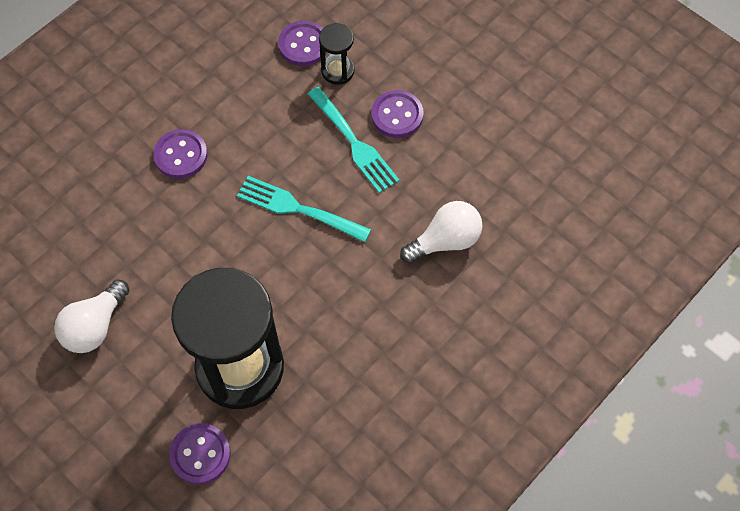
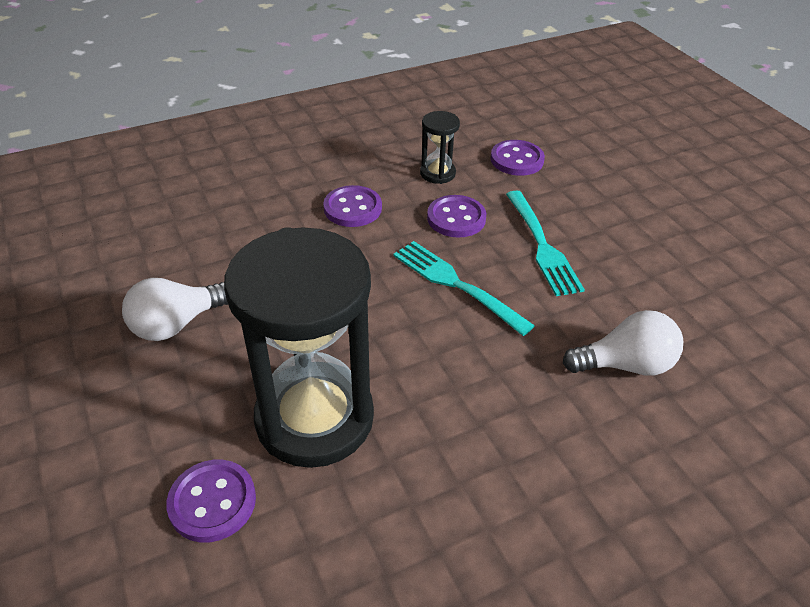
camera: 20 degrees right, 20 degrees down
(337, 71) = (545, 186): black hourglass -> black hourglass (437, 173)
(397, 115) = (599, 235): purple button -> purple button (456, 218)

